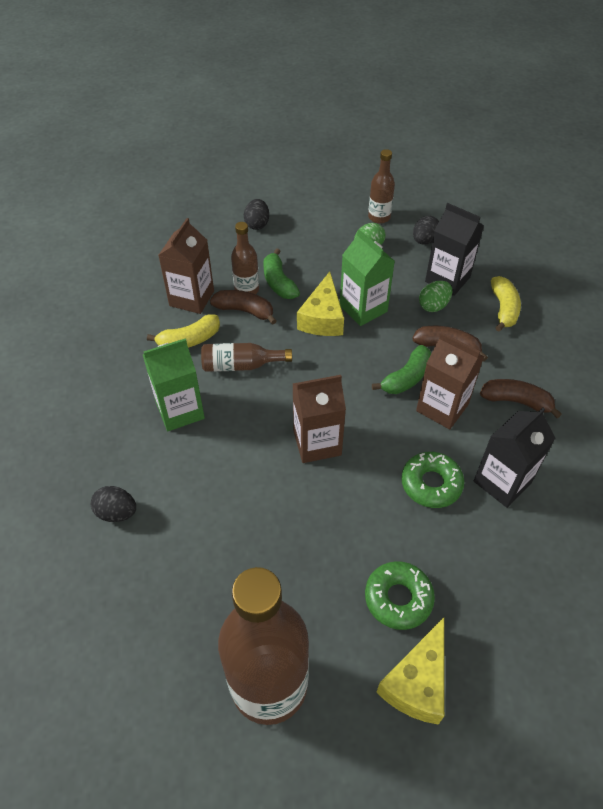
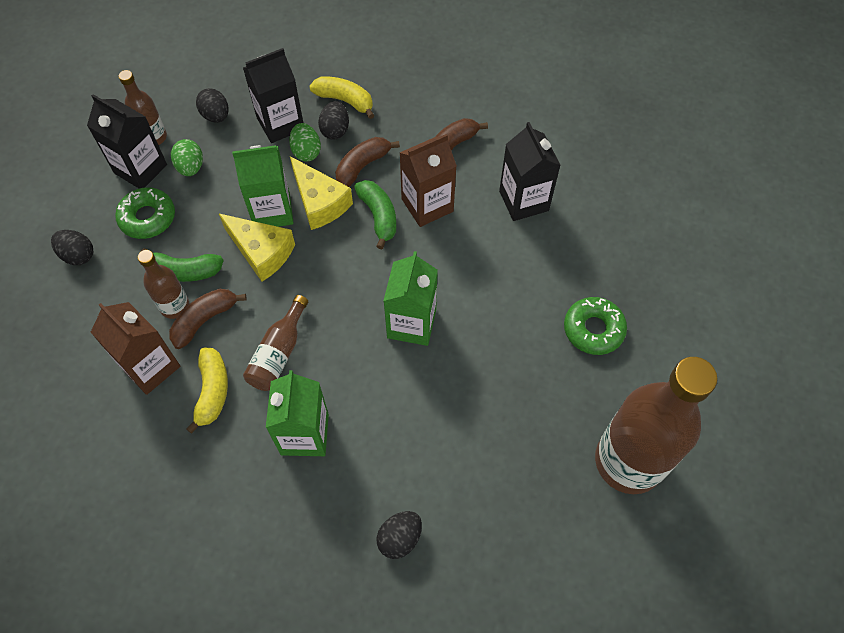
camera: 65 degrees left, 10 degrees up
(317, 443) = (411, 323): brown carton -> green carton
(347, 223) = (140, 169): none -> black carton
(417, 682) = (666, 349): yellow cheese -> yellow cheese (320, 202)
(431, 484) = (500, 253): green donut -> green donut (148, 218)
(469, 315) = (335, 130): none -> black egg

